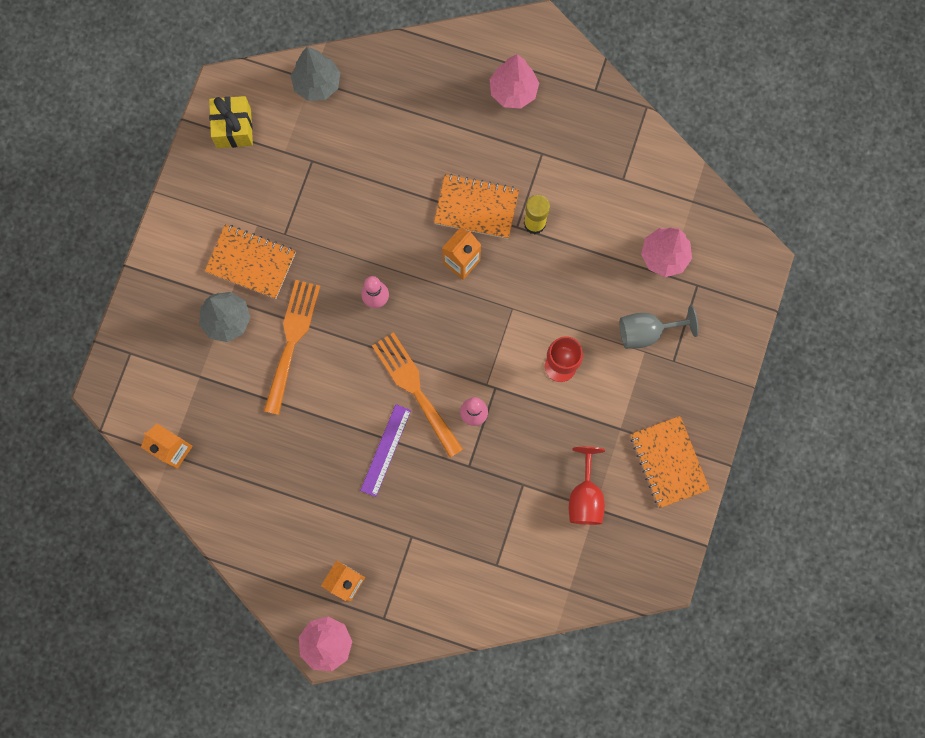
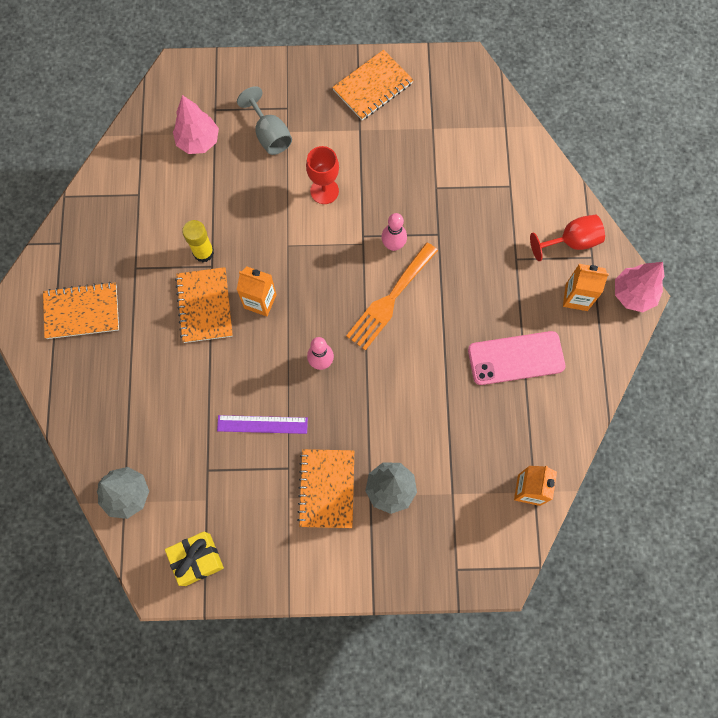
camera: 110 degrees left, 5 degrees down
(292, 340) = (386, 422): orange fork -> none
(306, 492) = (516, 358): none -> pink phone
(385, 450) = (452, 305): purple ruler -> purple ruler (262, 424)
(513, 91) = (82, 312): pink tree -> orange notebook
(585, 496) = (426, 138): red goblet -> red goblet (571, 241)

